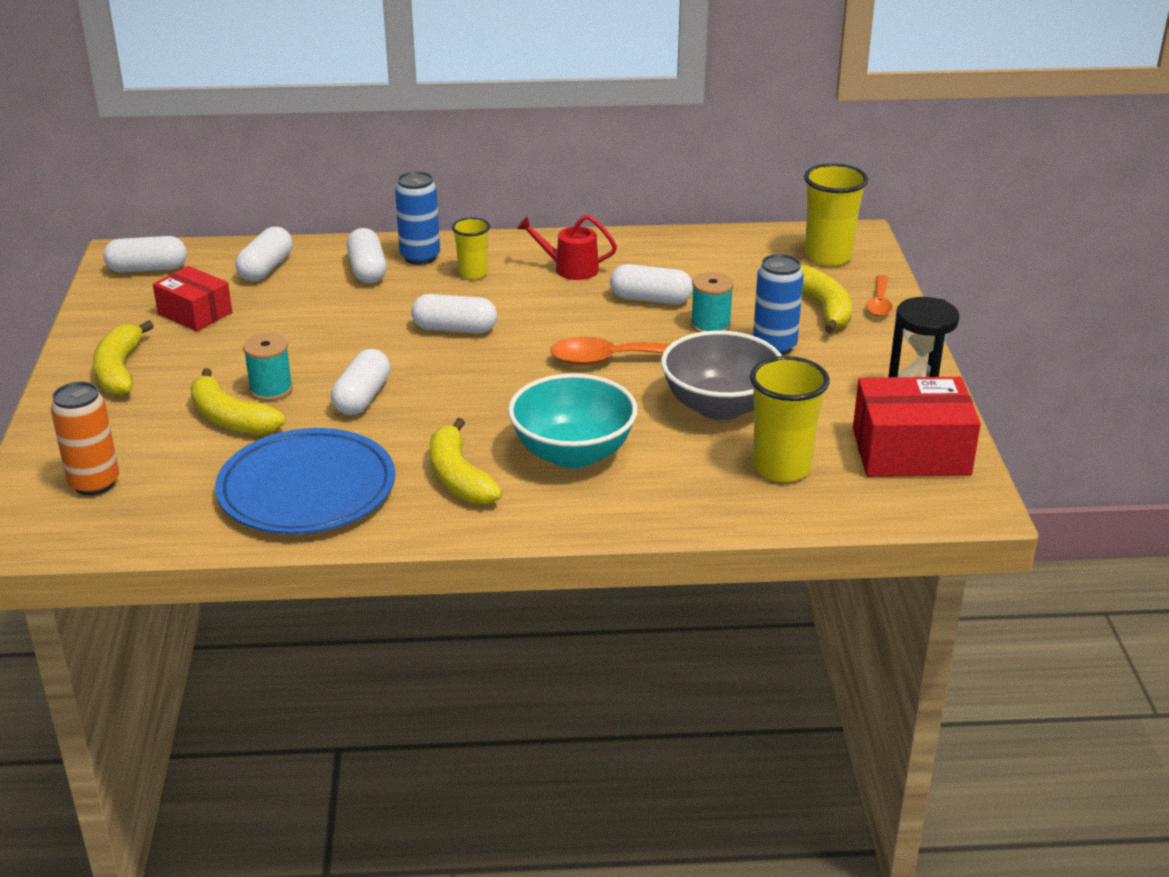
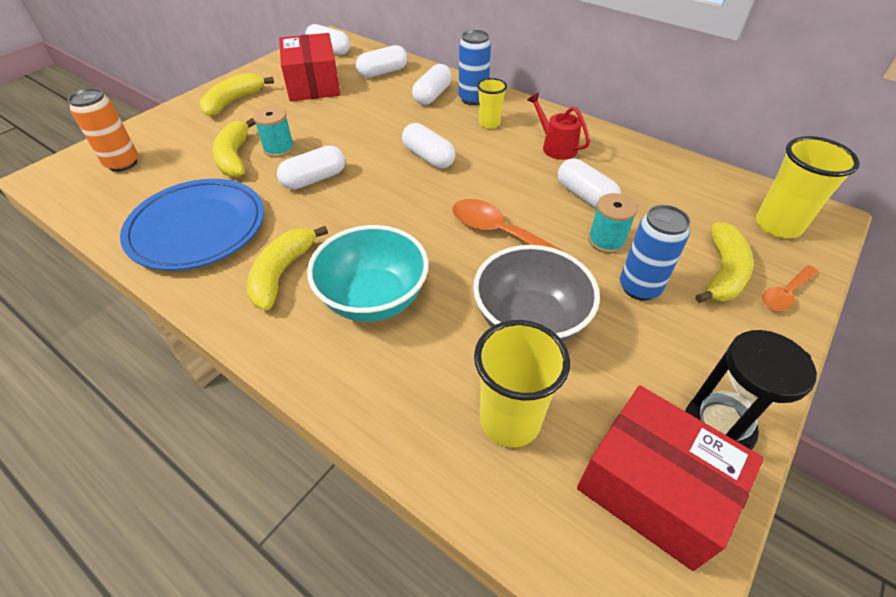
camera: 40 degrees right, 15 degrees up
(195, 313) = (313, 84): red box -> red box, size x1.57

